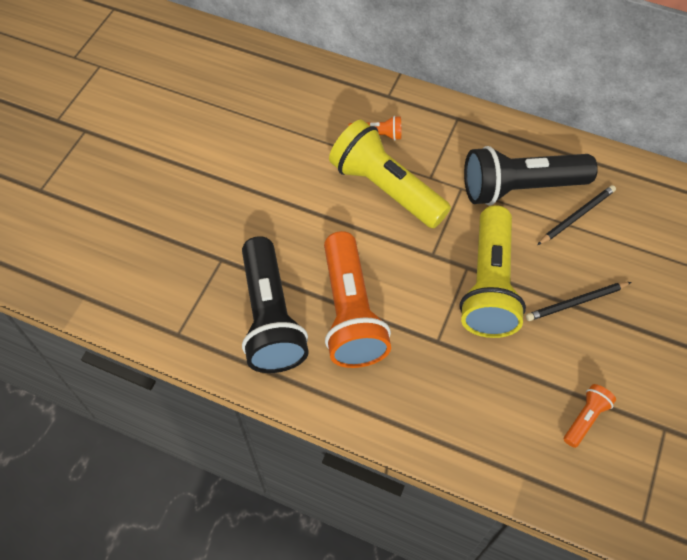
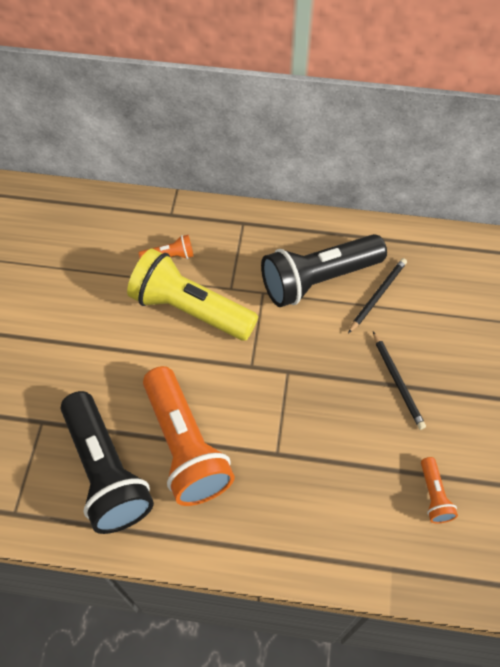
camera: 15 degrees left, 0 degrees up
(489, 285) = (312, 384): yellow flashlight -> none
(576, 302) = (397, 382): black pencil -> black pencil turned 75 degrees counterclockwise
(585, 418) = (434, 495): orange flashlight -> orange flashlight turned 150 degrees clockwise

